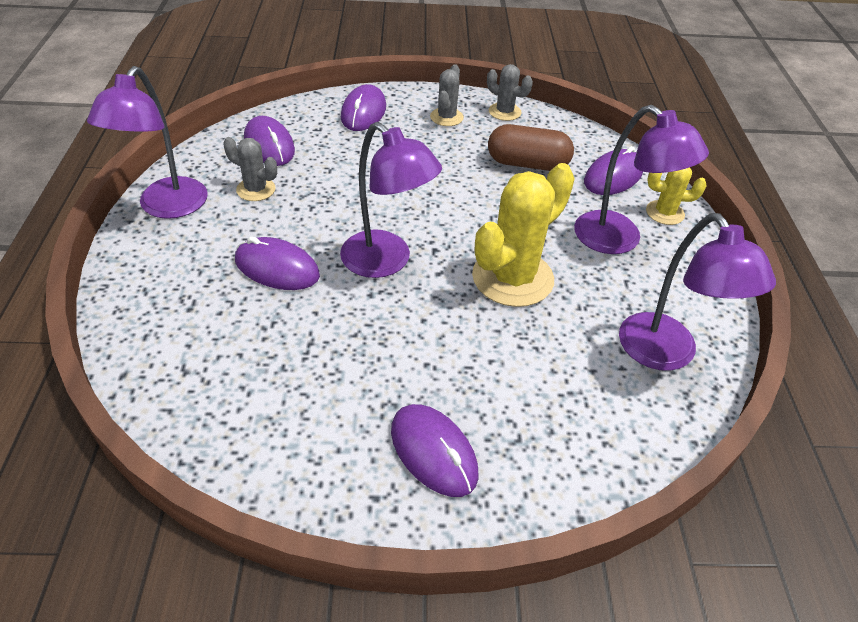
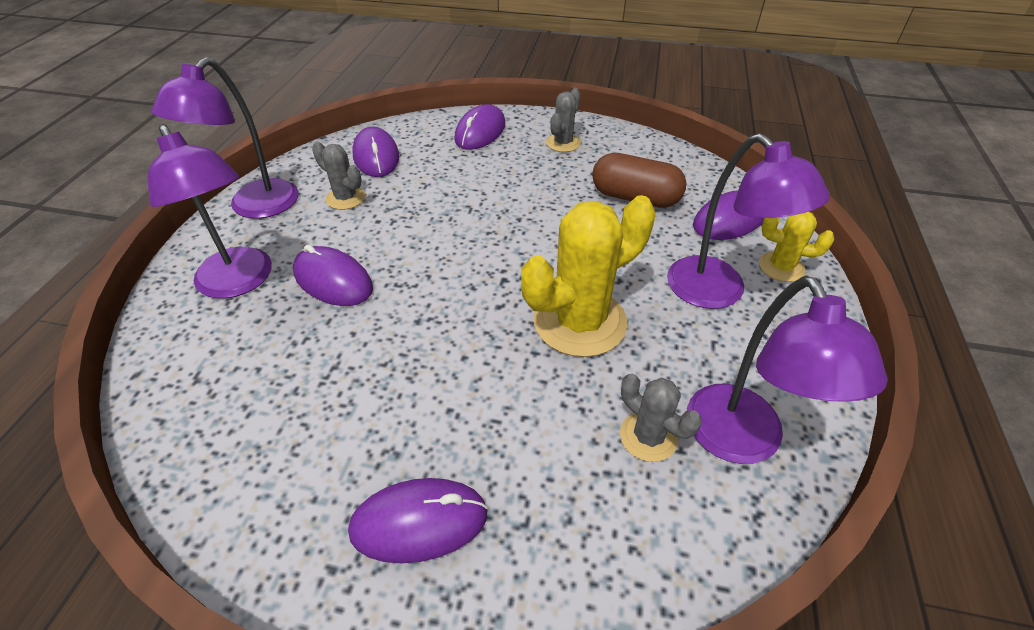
camera: 15 degrees right, 0 degrees up
(386, 262) = (447, 287): purple lamp -> purple lamp (239, 282)
(433, 452) = (419, 522): purple mouse -> purple mouse turned 75 degrees counterclockwise
(504, 112) = (626, 142): grey cactus -> grey cactus (648, 436)

